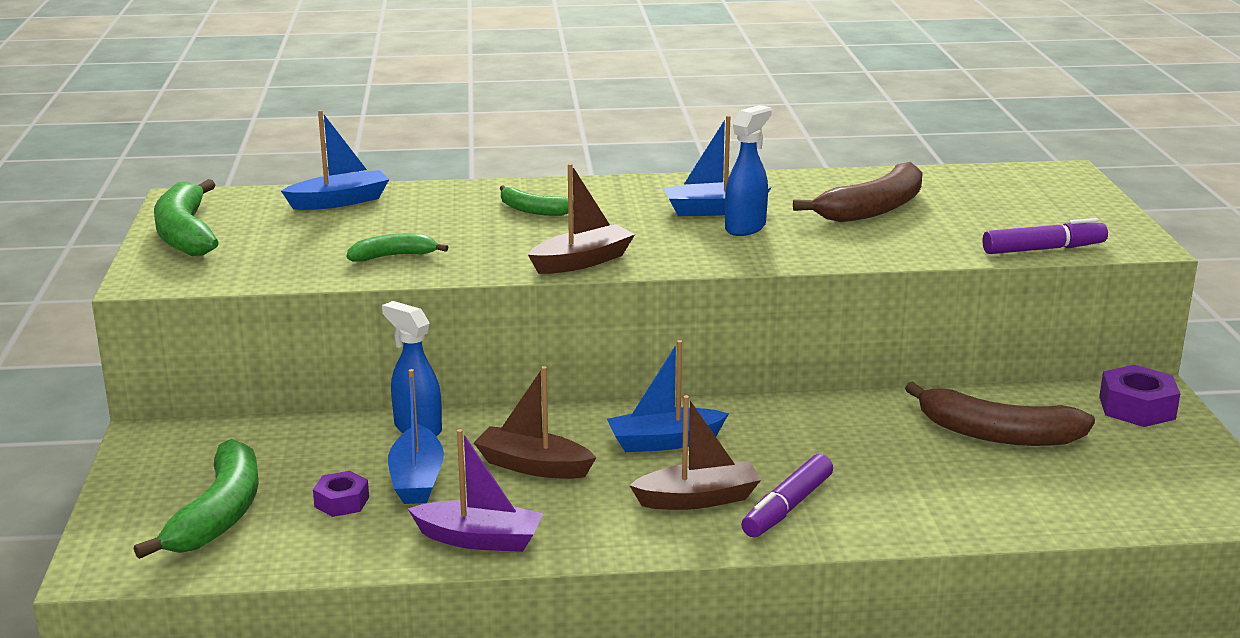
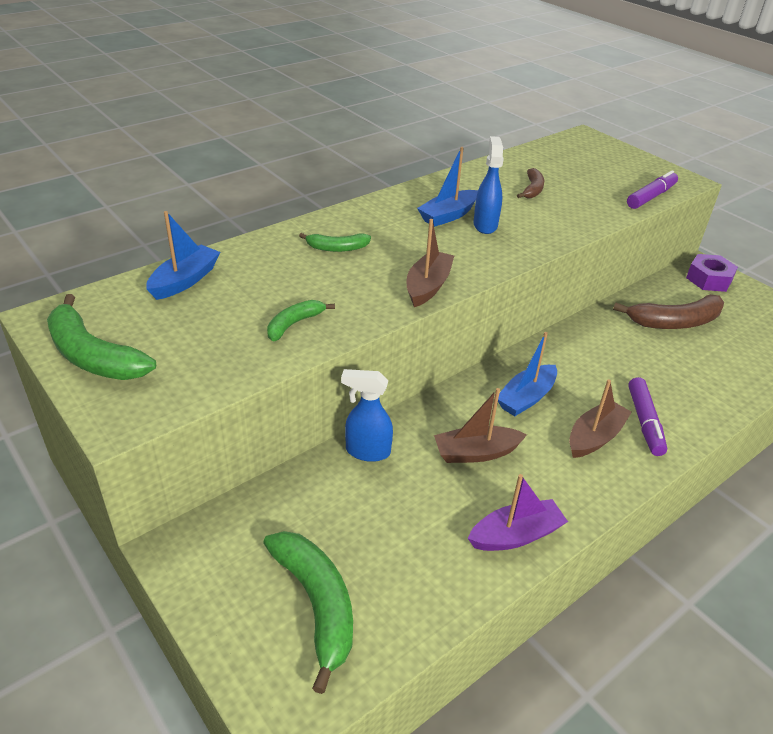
camera: 35 degrees left, 15 degrees up
(342, 502) = (391, 546): purple nut -> none
(417, 479) = (418, 499): blue boat -> none
(873, 209) = (532, 189): brown banana -> brown banana, size x0.55

